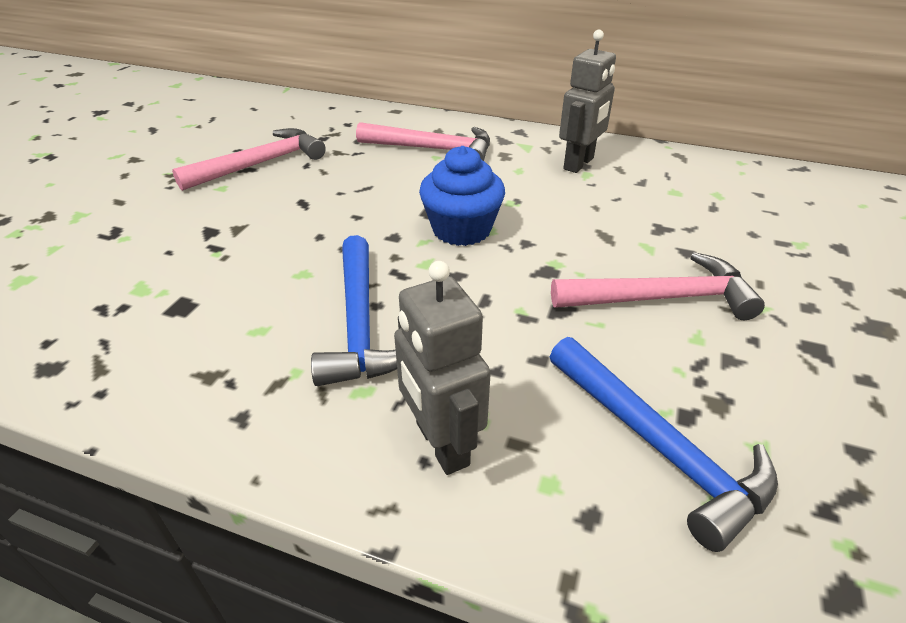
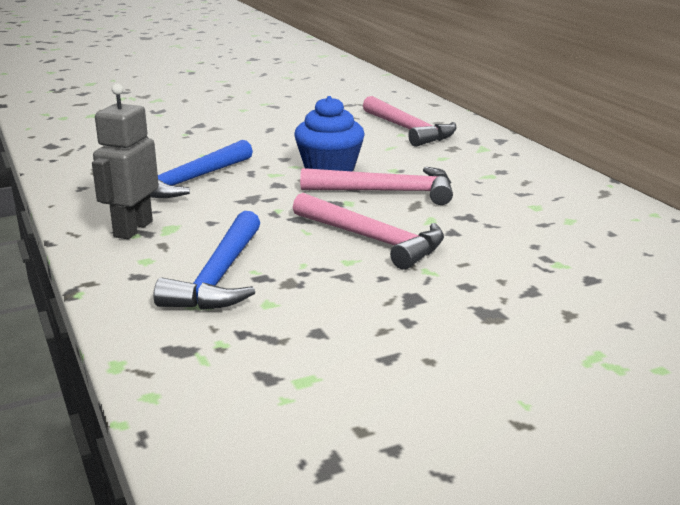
camera: 45 degrees right, 15 degrees down
(260, 164) = (285, 105): pink hammer -> pink hammer (387, 192)
(579, 164) = (498, 169): grey robot -> none

